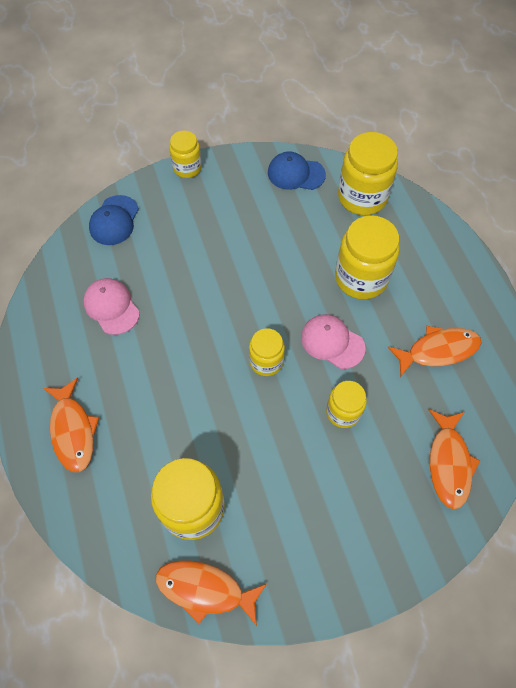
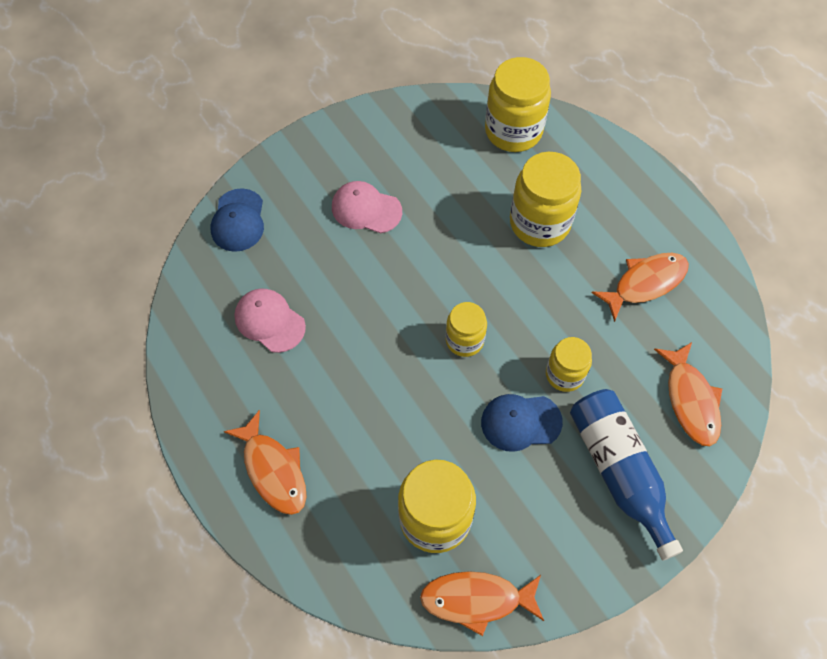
camera: 15 degrees left, 0 degrees up
(187, 168) = (303, 140): yellow jar -> none
(296, 174) = (430, 120): blue cap -> blue cap (520, 422)
(332, 342) = (530, 301): pink cap -> pink cap (366, 209)
(365, 509) = (619, 471): none -> blue bottle

